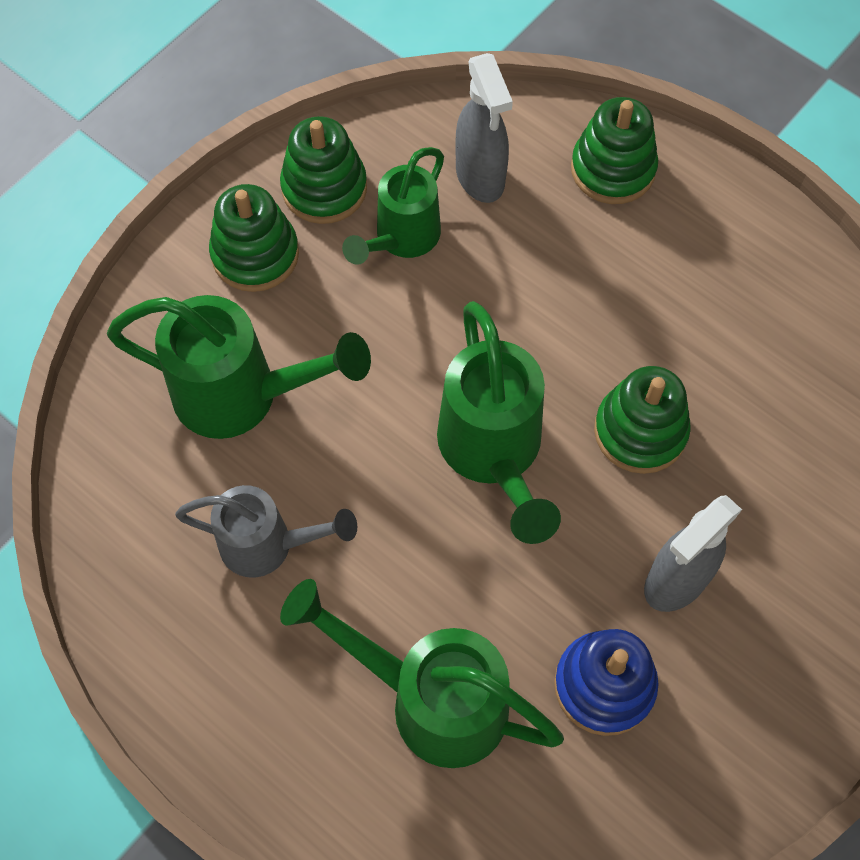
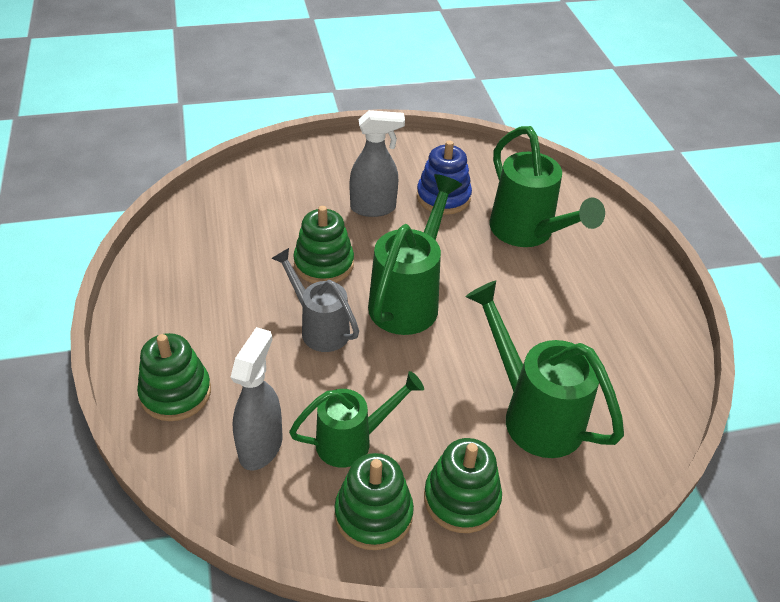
camera: 145 degrees left, 20 degrees down
(269, 545) = (568, 331): grey watering can -> grey watering can (319, 327)

